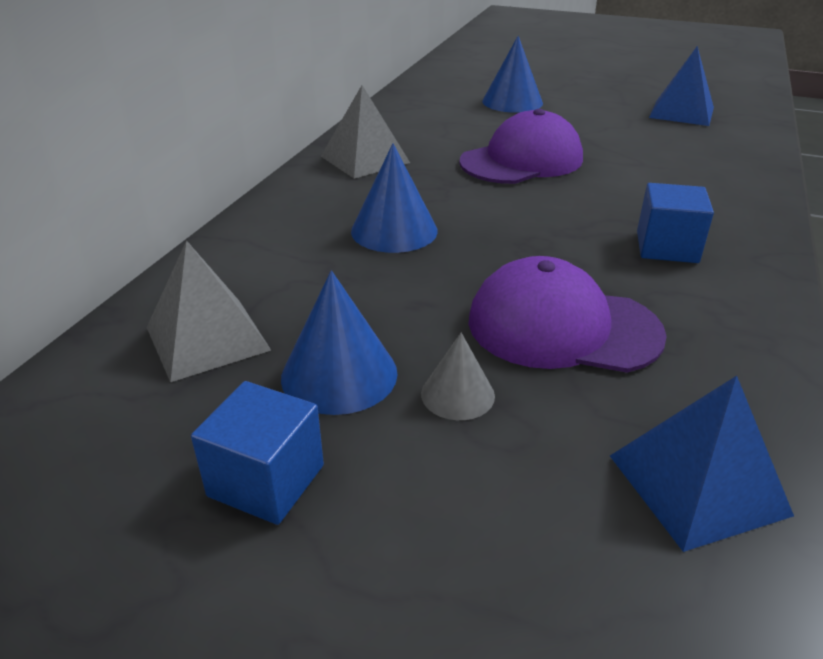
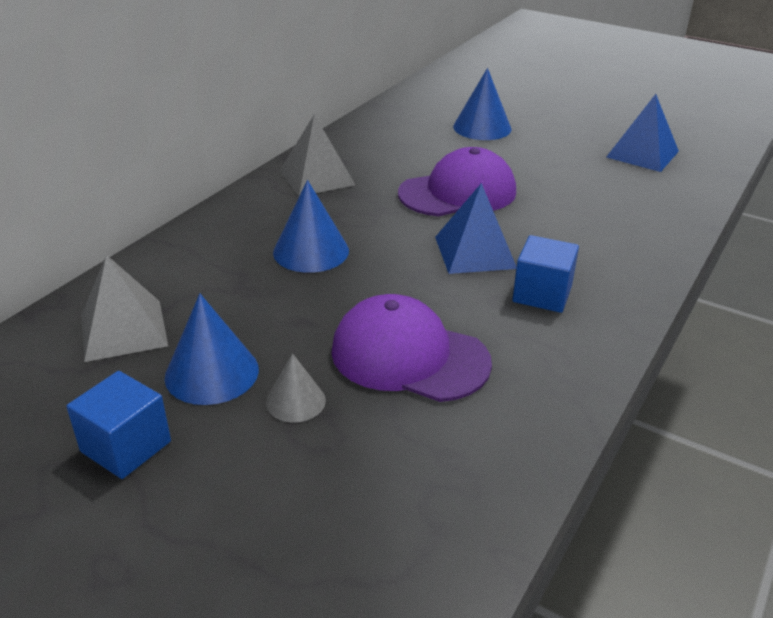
camera: 10 degrees right, 0 degrees up
(697, 484) = (445, 497): blue pyramid -> blue pyramid (474, 252)

